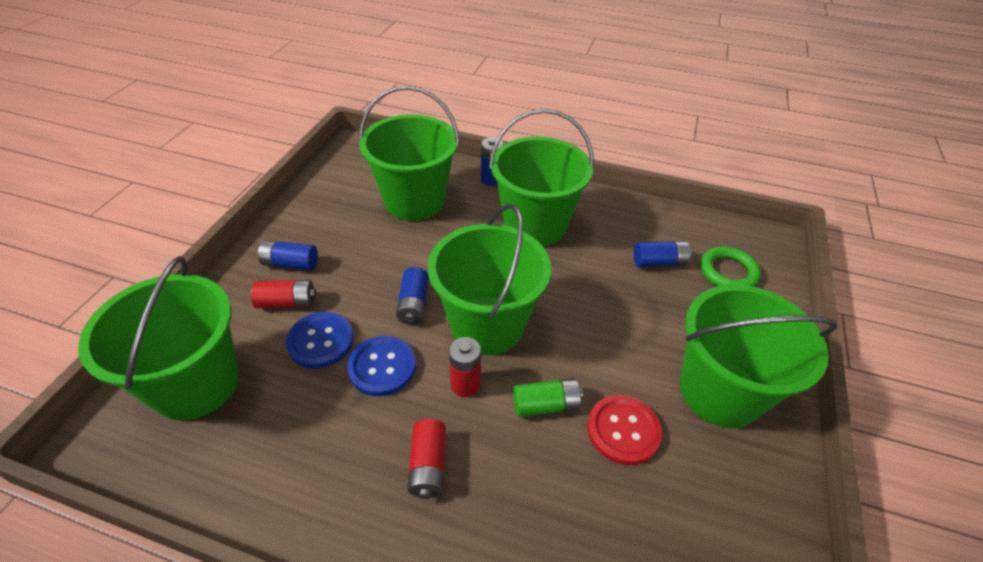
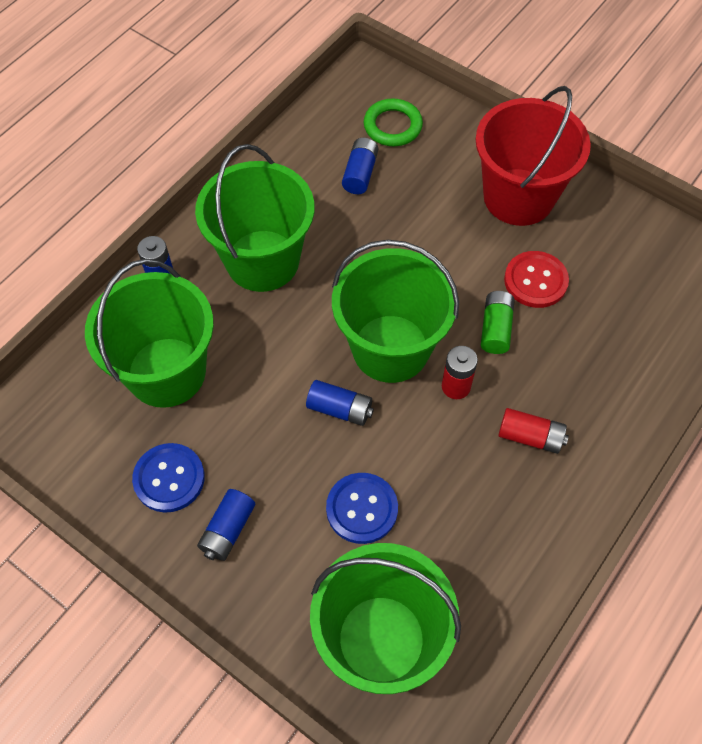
camera: 70 degrees left, 15 degrees up
(287, 302) = (292, 539): red battery -> none
(382, 367) = (413, 454): blue button -> blue button (169, 478)
(720, 391) = (518, 197): green bucket -> red bucket

